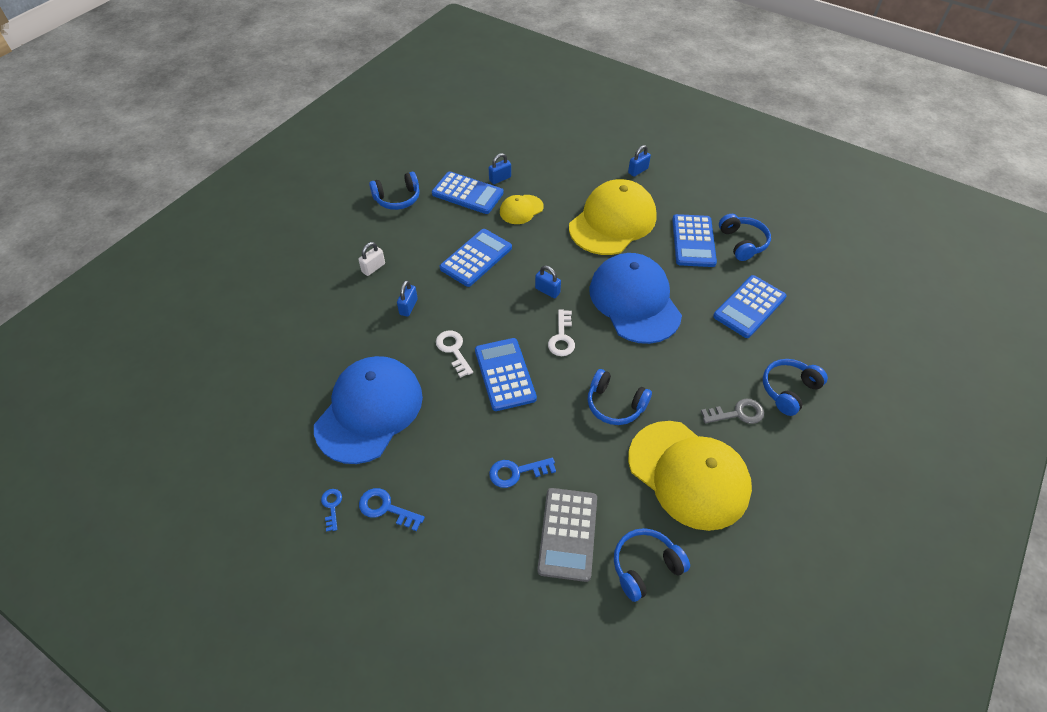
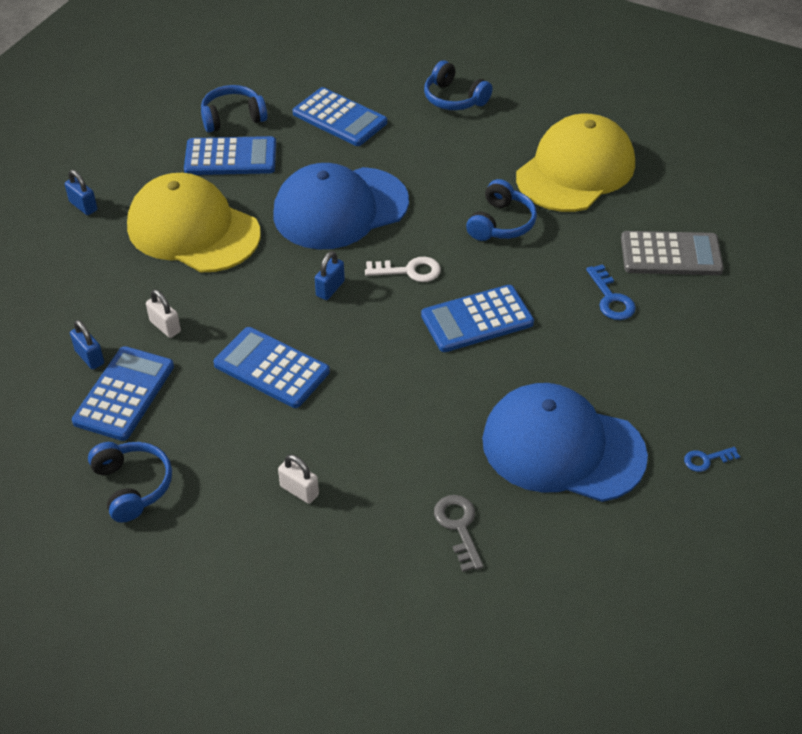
camera: 95 degrees left, 5 degrees down
(386, 508) = (692, 407): blue key -> none
(408, 307) = (376, 434): blue padlock -> none
(453, 350) = (447, 374): white key -> none
(521, 209) = (165, 326): yellow cap -> white padlock
(645, 567) = (686, 200): blue headphones -> none
(737, 413) = (492, 134): grey key -> grey key (459, 527)

